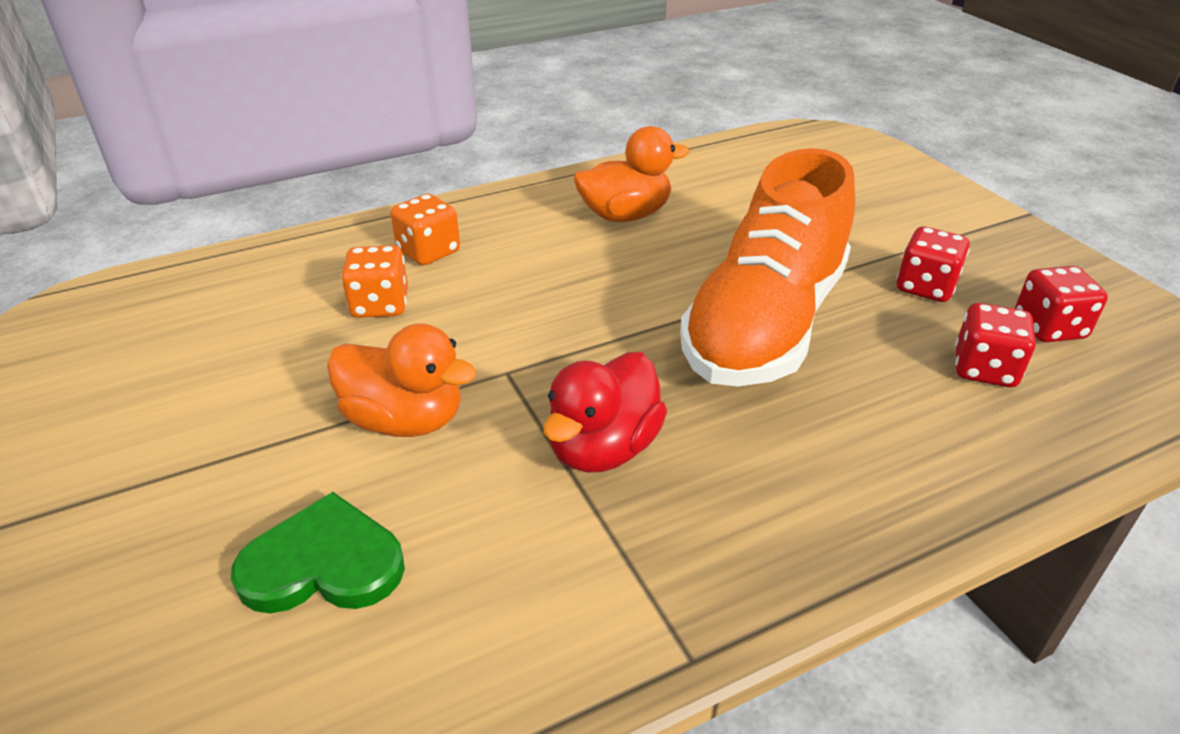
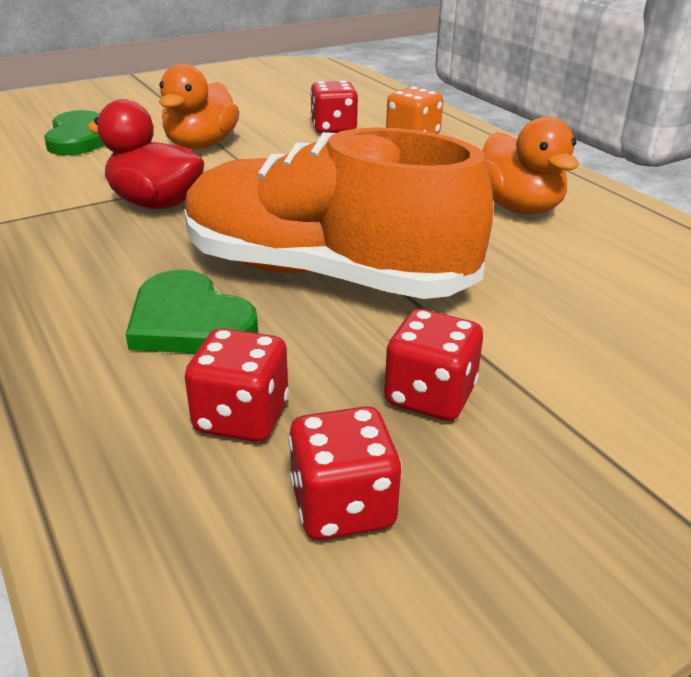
camera: 85 degrees right, 5 degrees down
(380, 305) = (333, 128): orange dice -> red dice
(865, 403) = (189, 321): none -> green heart

